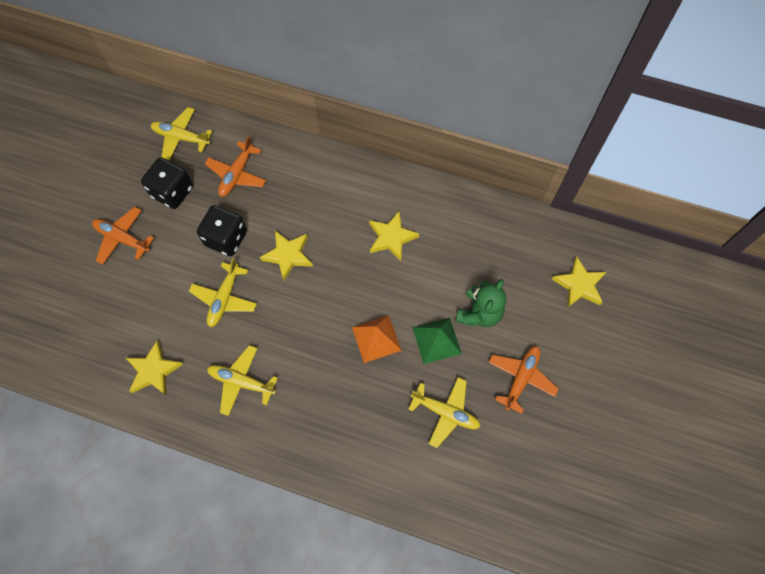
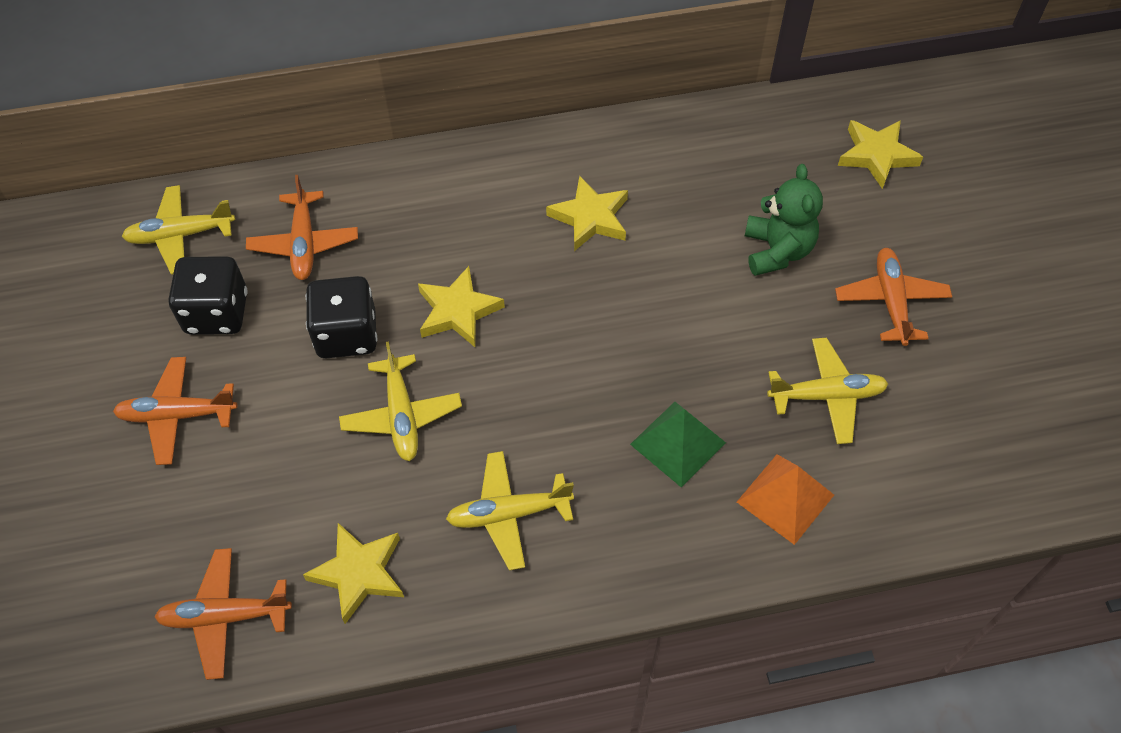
camera: 30 degrees left, 10 degrees down
(83, 356) = (225, 616): none -> orange plane
(376, 338) = (663, 353): orange pyramid -> orange pyramid (785, 498)
(436, 340) = (747, 313): green pyramid -> green pyramid (678, 443)

